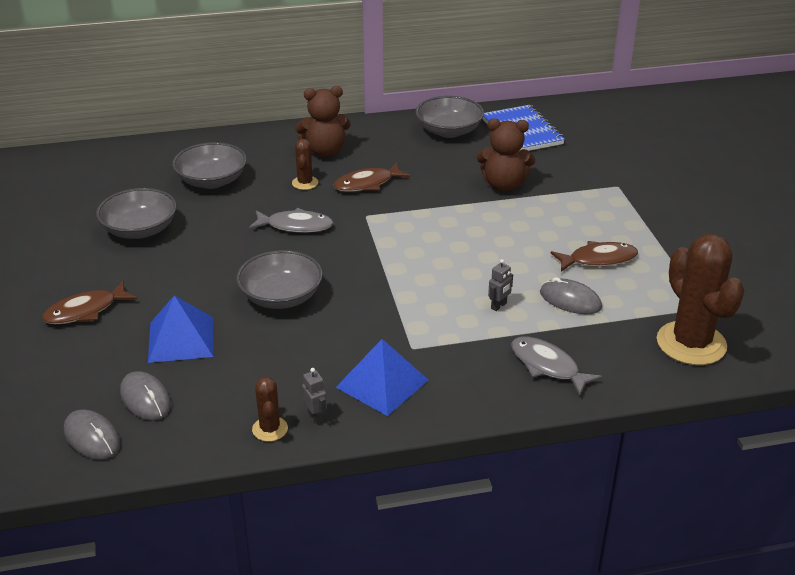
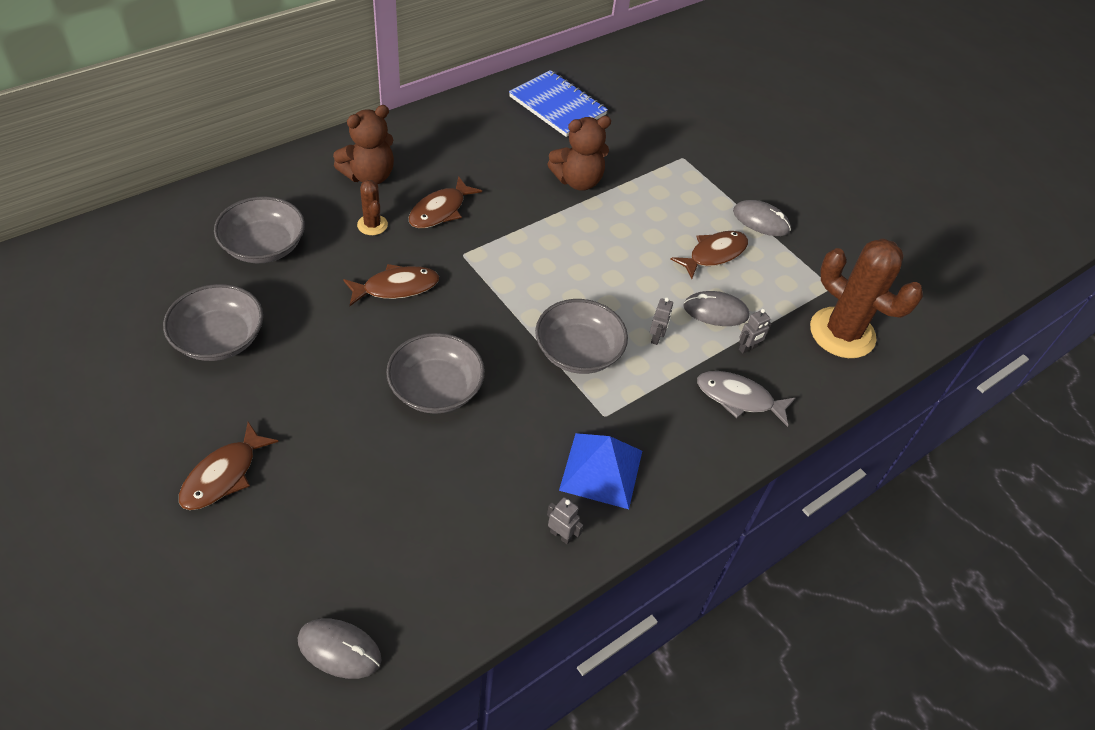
camera: 30 degrees left, 15 degrees up
(145, 399) = (368, 575): grey mouse -> grey mouse (761, 221)
(181, 339) = (360, 480): blue pyramid -> none
(270, 429) = (524, 567): brown cactus -> none
(296, 226) = (396, 287): grey fish -> brown fish
(449, 131) = (484, 119): grey bowl -> grey bowl (578, 352)
(583, 333) = (747, 348): none -> grey robot

